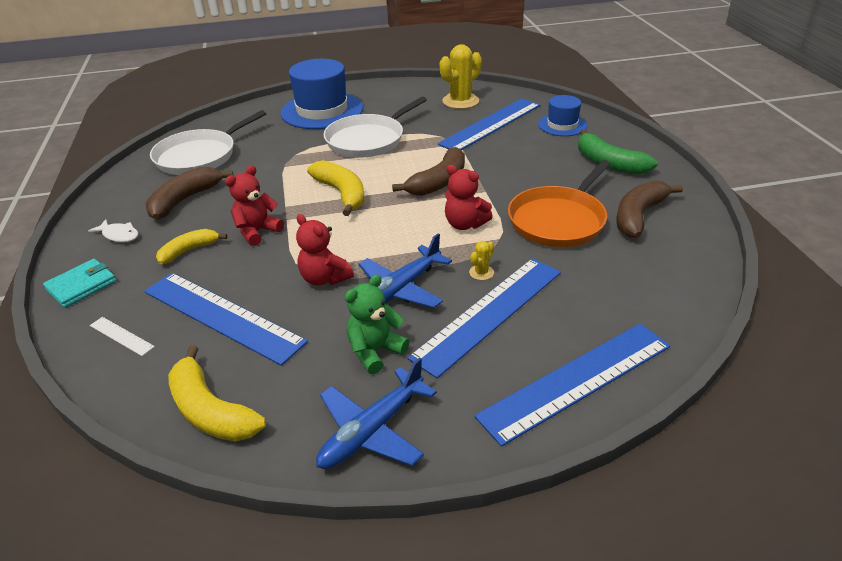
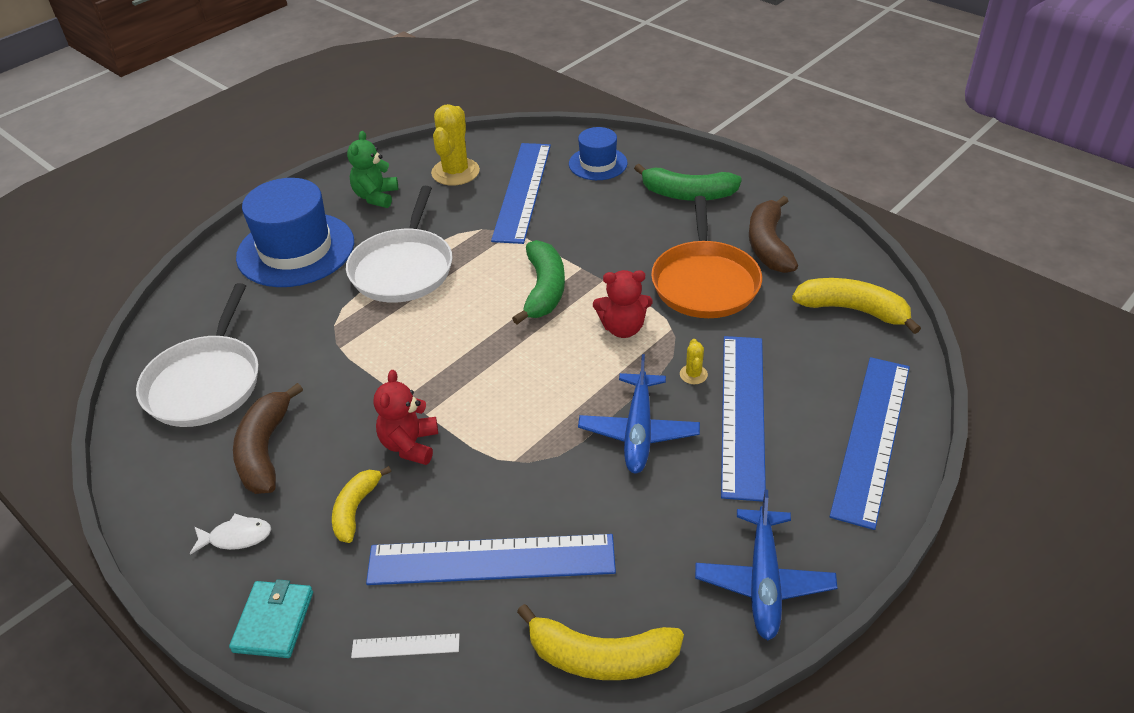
camera: 35 degrees left, 5 degrees up
(324, 278) = (550, 460): red teddy bear -> none
(342, 193) = (453, 352): yellow banana -> yellow banana (852, 310)
(375, 351) = (685, 507): green teddy bear -> green teddy bear (376, 197)
(439, 182) = (544, 290): brown banana -> green banana

